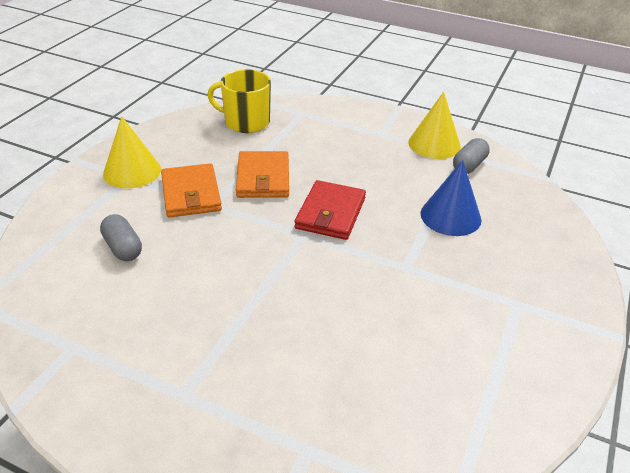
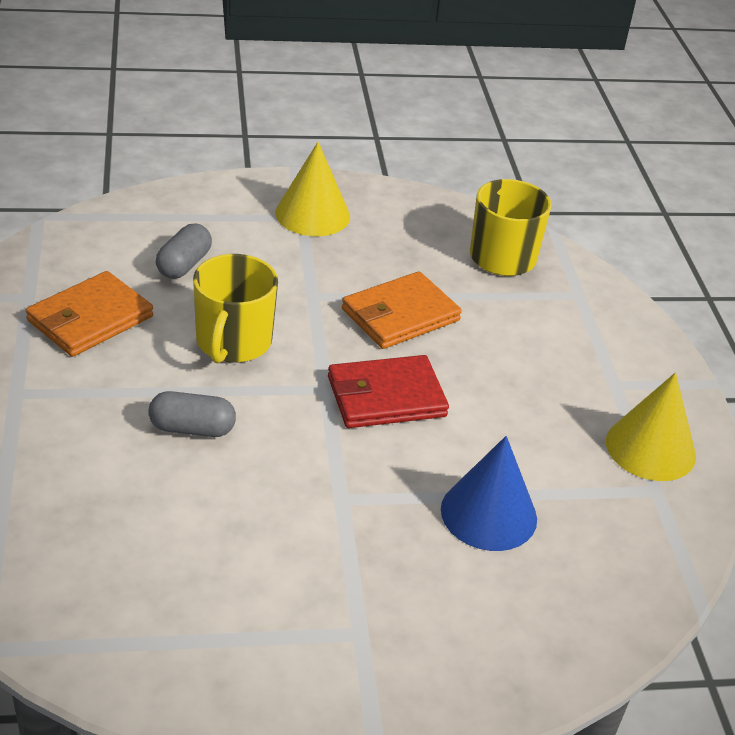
camera: 55 degrees right, 0 degrees up
(191, 194) = (315, 272): orange wallet -> orange wallet (90, 319)
(227, 256) = (233, 342): none -> yellow mug
(469, 165) = (635, 501): grey capsule -> grey capsule (192, 428)

